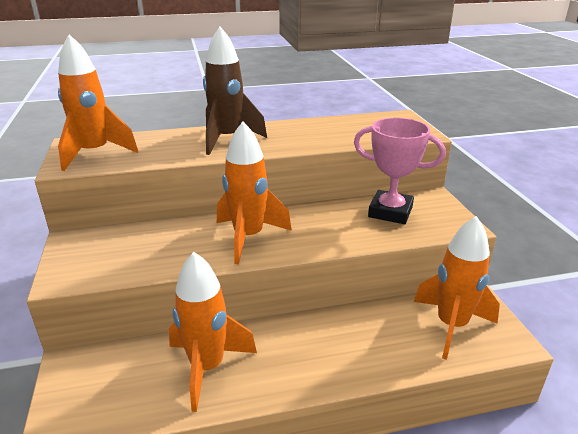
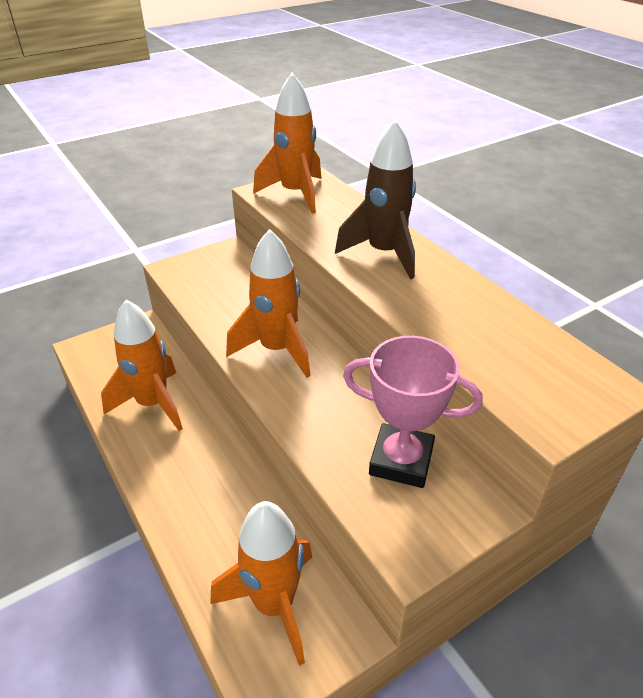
camera: 70 degrees right, 10 degrees up
(390, 212) = (401, 461): pink trophy -> pink trophy turned 75 degrees counterclockwise

